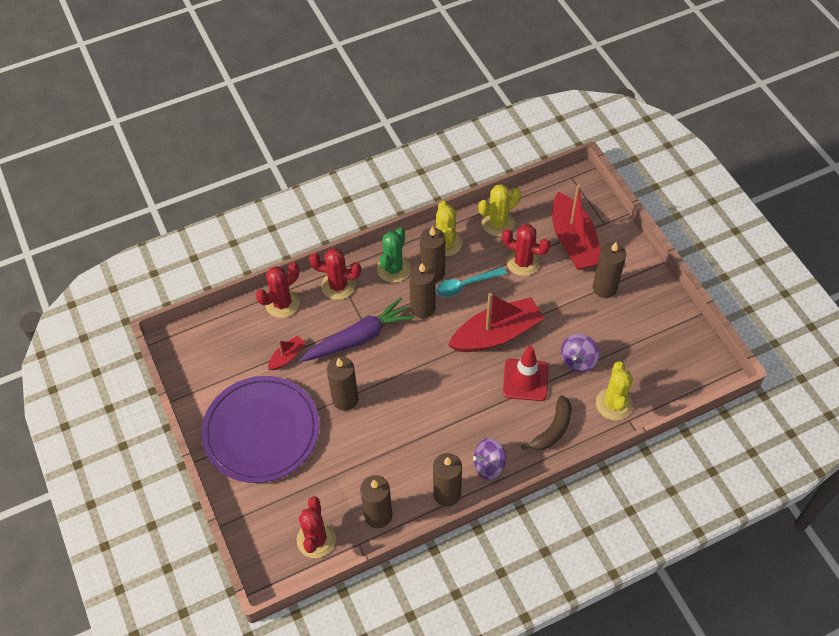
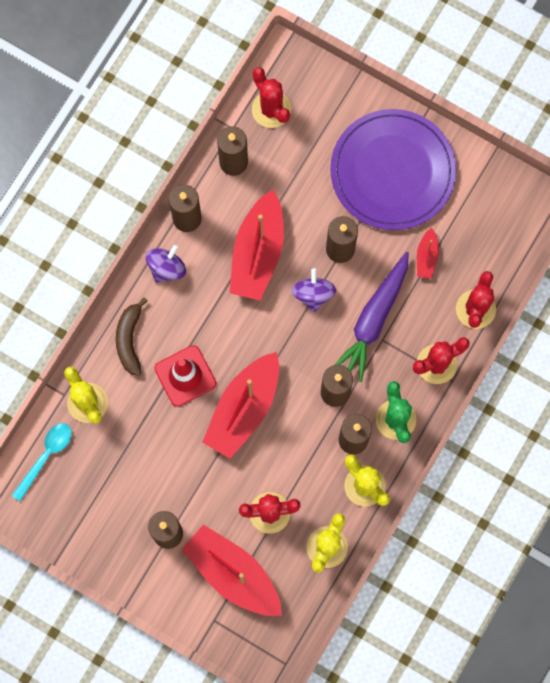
camera: 145 degrees right, 20 degrees up
(409, 434) = (258, 253): none -> red boat
(466, 285) = (310, 447): turquoise spoon -> turquoise spoon (46, 456)
(578, 360) = (147, 430): purple spinning top -> purple spinning top (313, 294)

